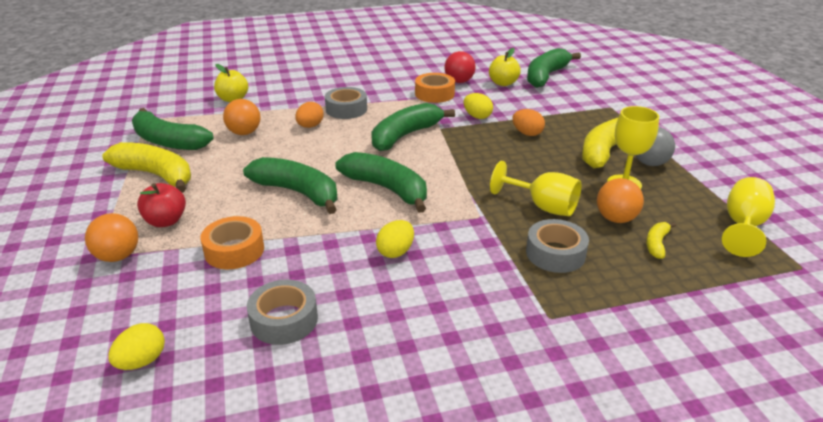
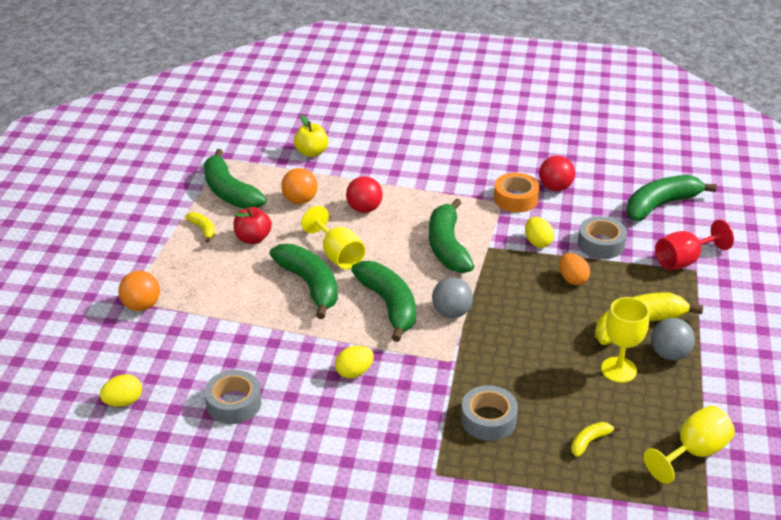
camera: 25 degrees right, 5 degrees up
(156, 175) = (203, 229): yellow banana -> yellow banana, size x0.46
(166, 221) = (190, 282): red apple -> red apple (253, 238)
(234, 250) = (229, 328): orange tape -> none
(310, 126) = (364, 209): orange egg -> red ball
(346, 109) = (412, 196): grey tape -> grey tape (601, 244)
(405, 135) = (447, 247): green banana -> green banana turned 75 degrees counterclockwise
(448, 180) = (451, 312): none -> grey ball
(503, 83) = (602, 203): yellow apple -> none
(543, 206) = (517, 369): yellow goblet -> yellow goblet (338, 255)
(596, 103) = (684, 260): none -> red goblet
(616, 219) = (575, 404): orange ball -> none

